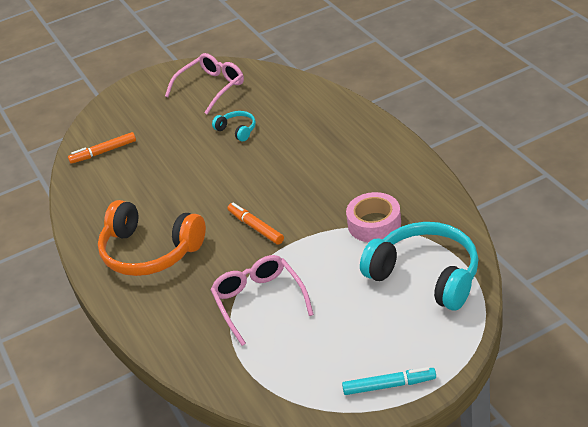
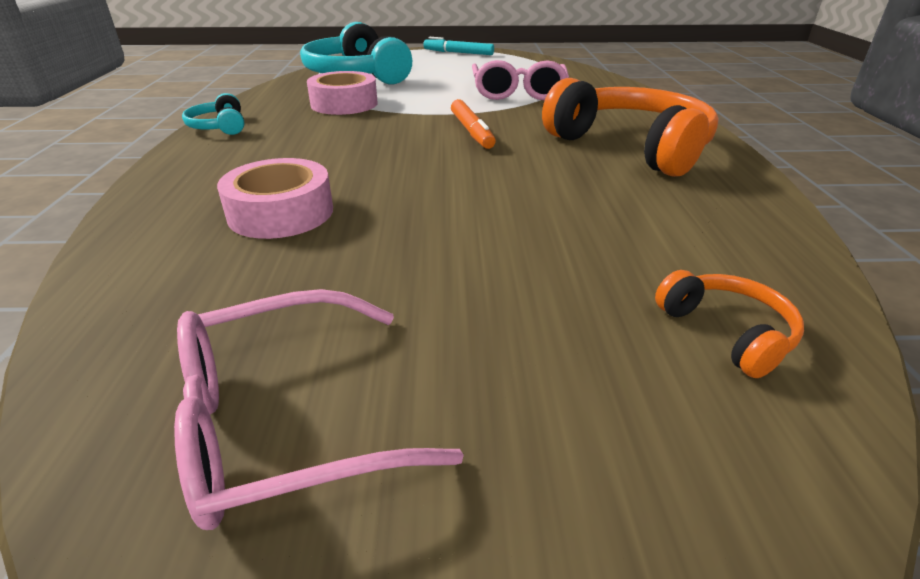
camera: 160 degrees left, 5 degrees down
(103, 152) = (727, 332): orange marker -> orange headphones
(237, 130) = (363, 253): turquoise headphones -> turquoise headphones (219, 127)
(290, 132) = (281, 212): none -> pink tape

